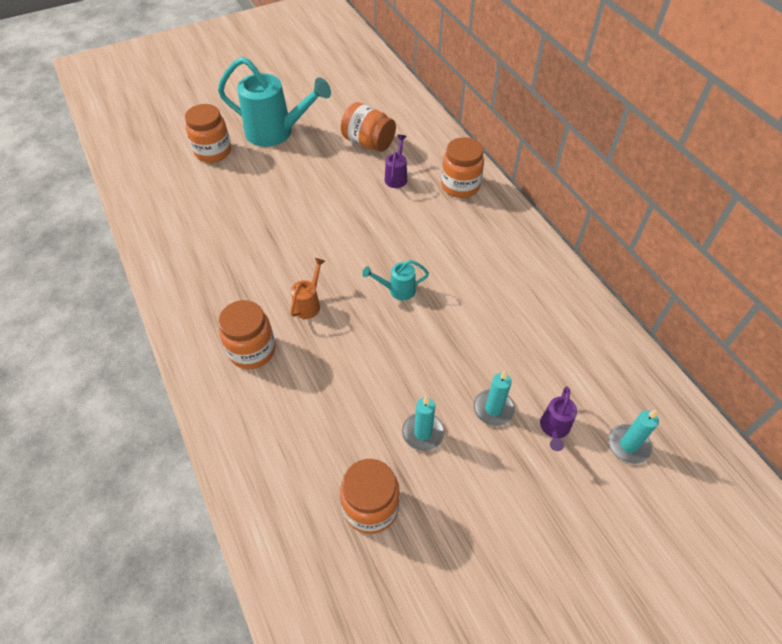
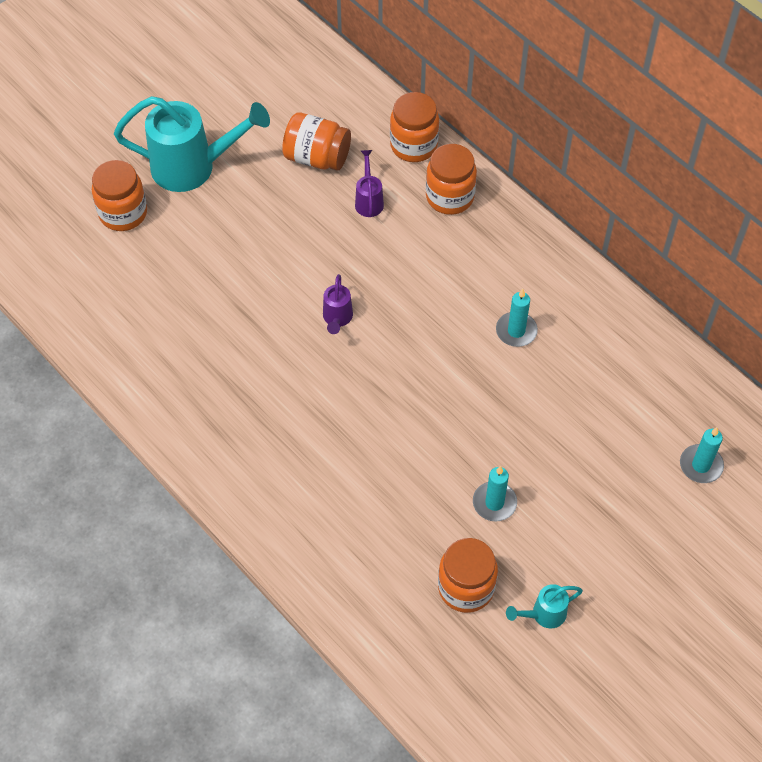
camera: 15 degrees left, 5 degrees up
(252, 350) = (282, 459): orange jar -> orange jar (413, 145)
(309, 304) = (324, 390): orange watering can -> none
(397, 290) = (418, 350): turquoise watering can -> turquoise watering can (544, 614)
(493, 409) = (559, 461): turquoise candle -> turquoise candle (516, 331)
(554, 429) = (625, 466): purple watering can -> purple watering can (337, 318)

